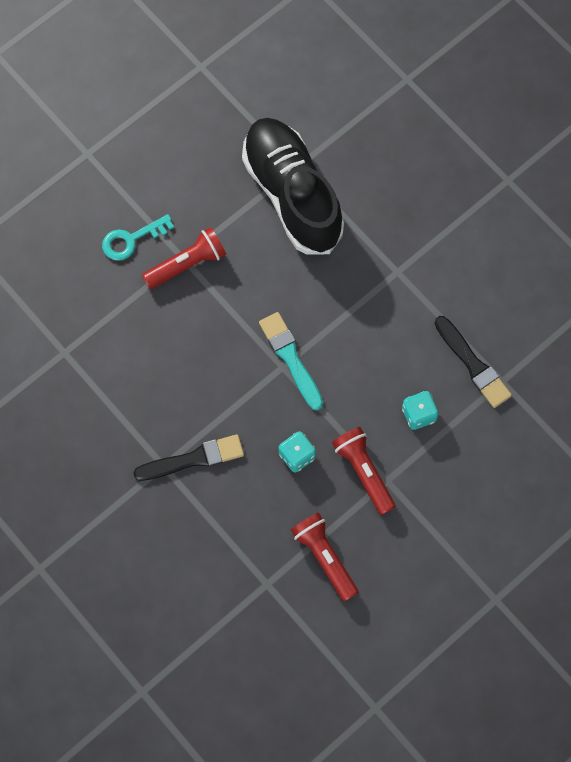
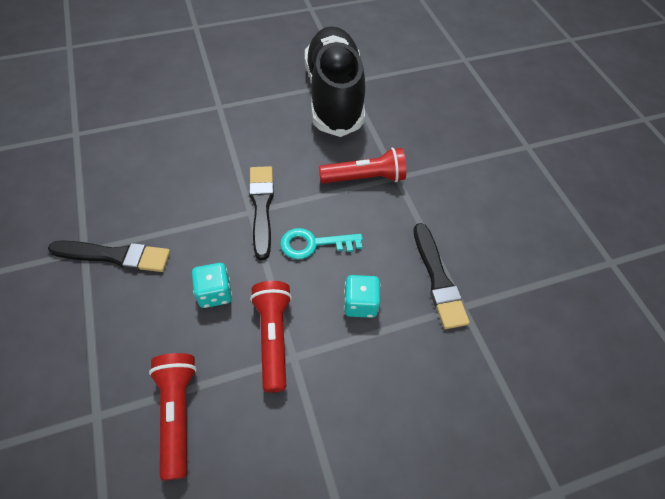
camera: 20 degrees right, 15 degrees down
(131, 240) = (187, 82): turquoise key -> turquoise key (313, 244)
(187, 264) = (219, 111): red flashlight -> red flashlight (365, 178)
(290, 358) = (261, 207): turquoise brush -> black brush

